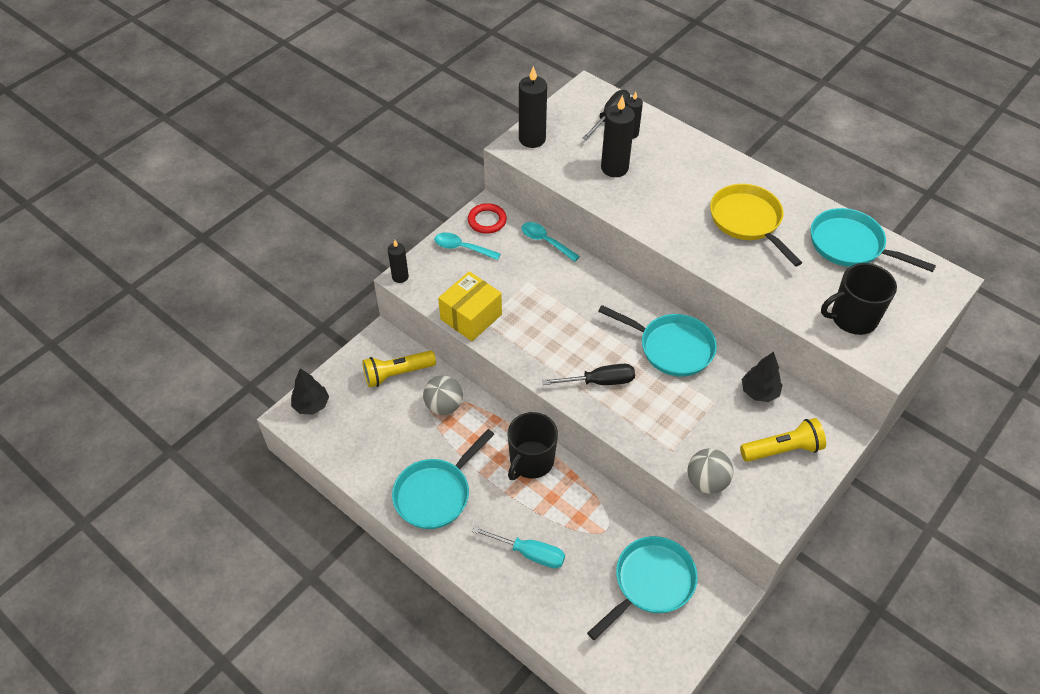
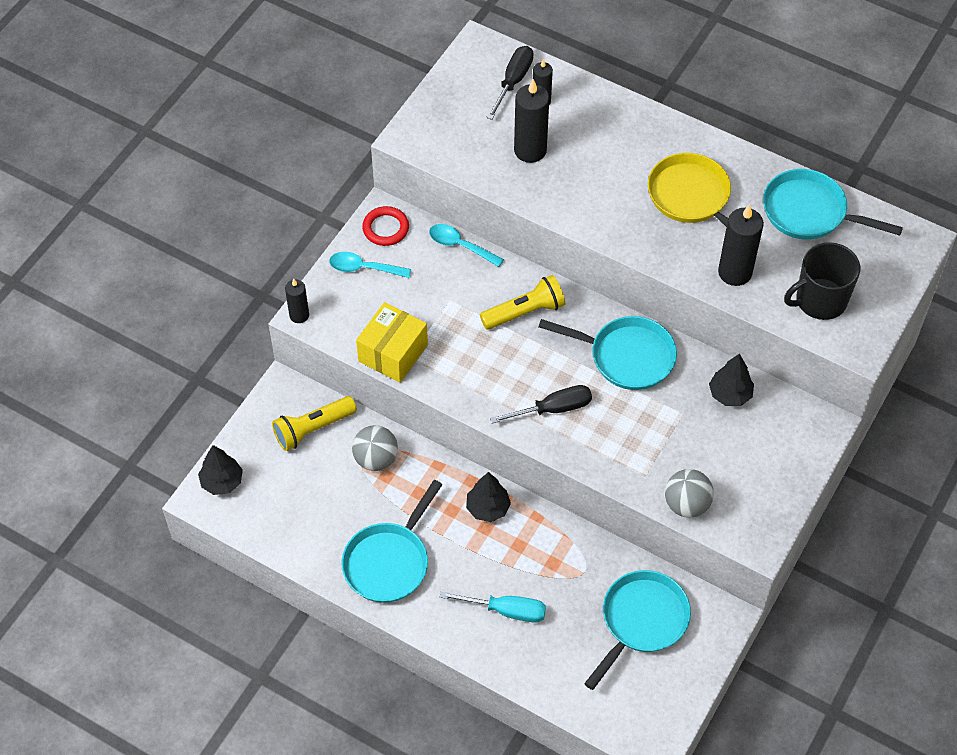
camera: 10 degrees left, 5 degrees up
(531, 461) = (488, 508): black mug -> black tree
(532, 139) = (426, 125): black candle -> black candle (735, 272)
(782, 449) = (762, 456): yellow flashlight -> yellow flashlight (525, 312)

